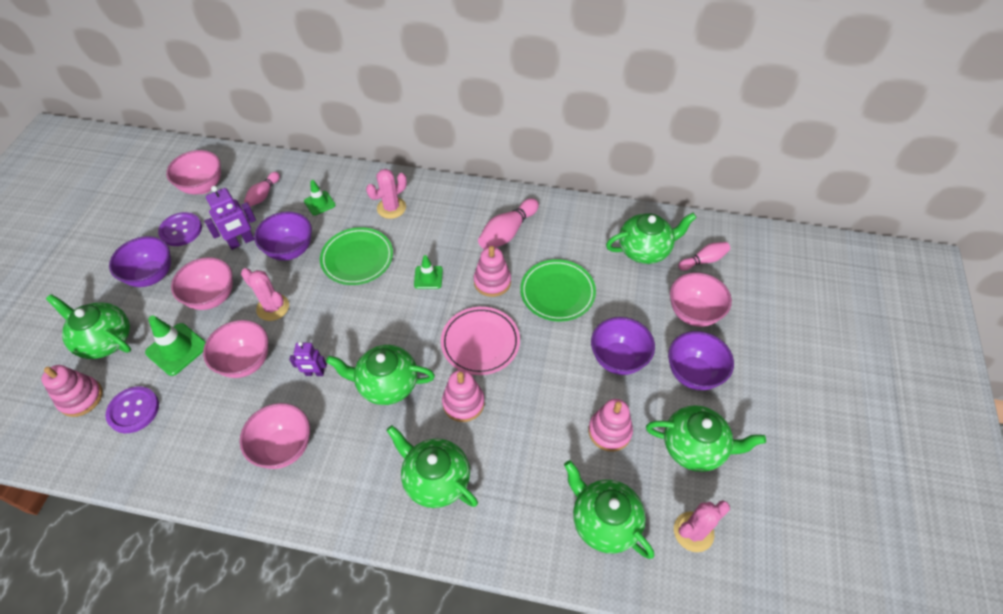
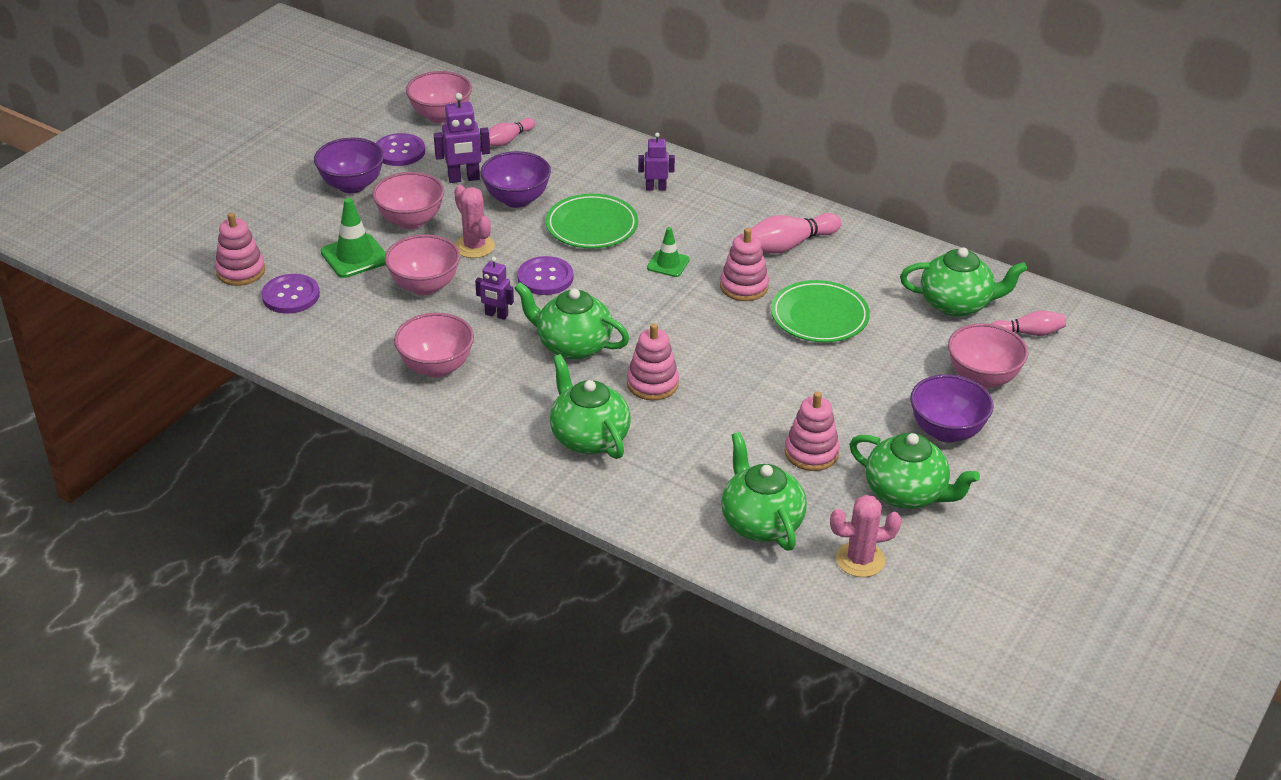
camera: 20 degrees right, 15 degrees down
(105, 340) = (282, 229): green teapot -> none
(319, 203) = (571, 163): green traffic cone -> none
(340, 321) = (545, 278): none -> purple button
(391, 208) = (656, 188): pink cactus -> purple robot
(480, 342) = (700, 337): pink plate -> none
(618, 359) = (860, 394): purple bowl -> none

